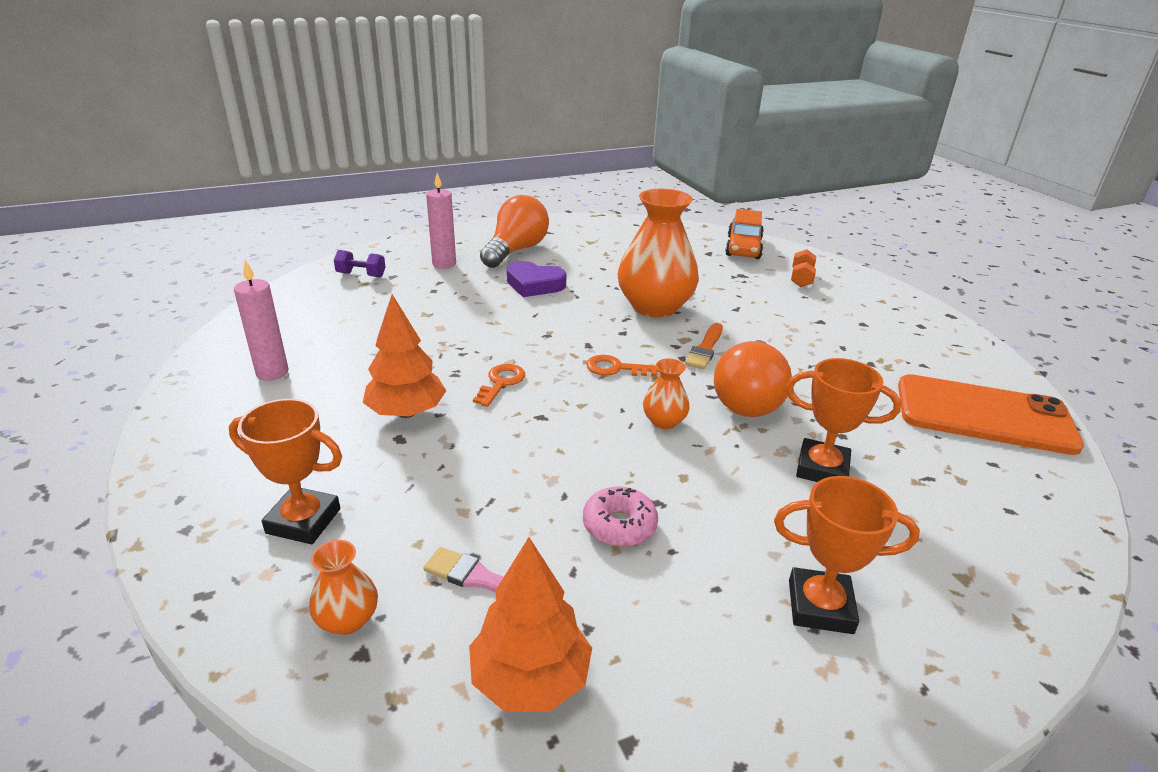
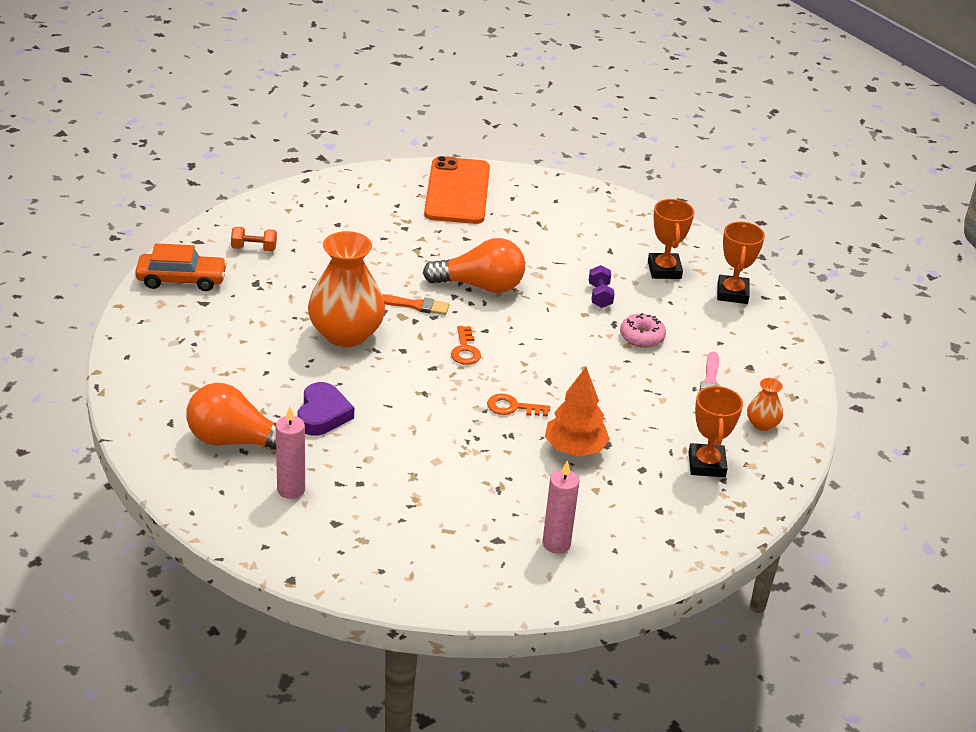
camera: 105 degrees left, 5 degrees up
(361, 275) = (340, 548): purple dumbbell -> purple dumbbell (600, 296)
(530, 679) = (758, 357): orange tree -> none
(664, 421) = (527, 323): orange vase -> none
(822, 469) = (549, 260): orange trophy -> orange trophy (732, 293)

